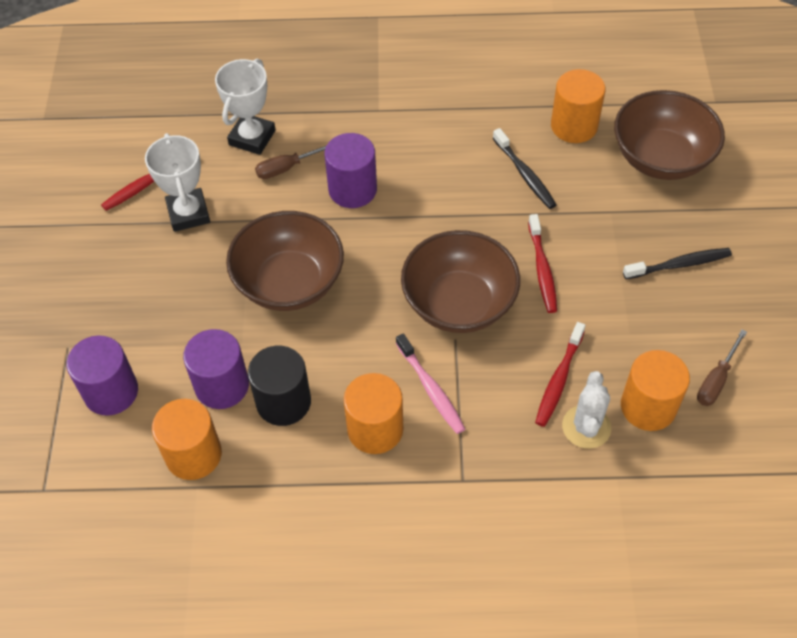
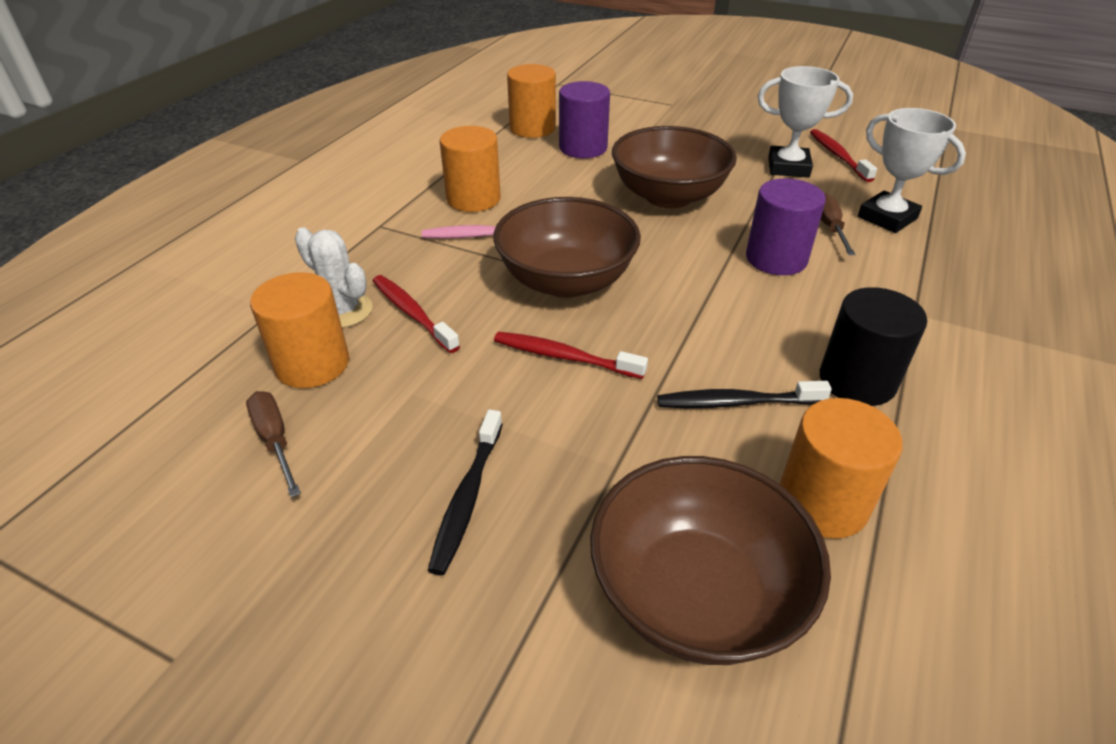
camera: 115 degrees right, 15 degrees down
(111, 392) = (616, 111): purple cylinder -> none
(283, 402) = (542, 168): black cylinder -> black cylinder (857, 381)

